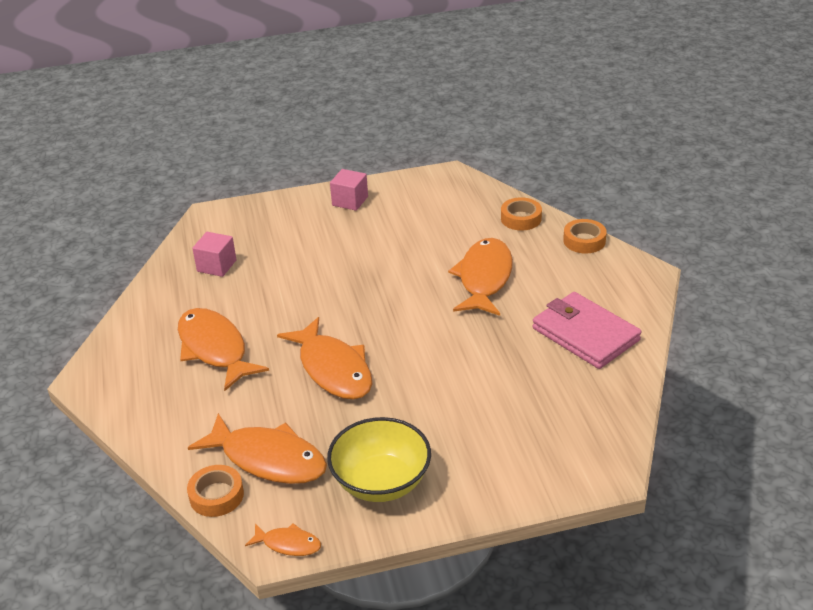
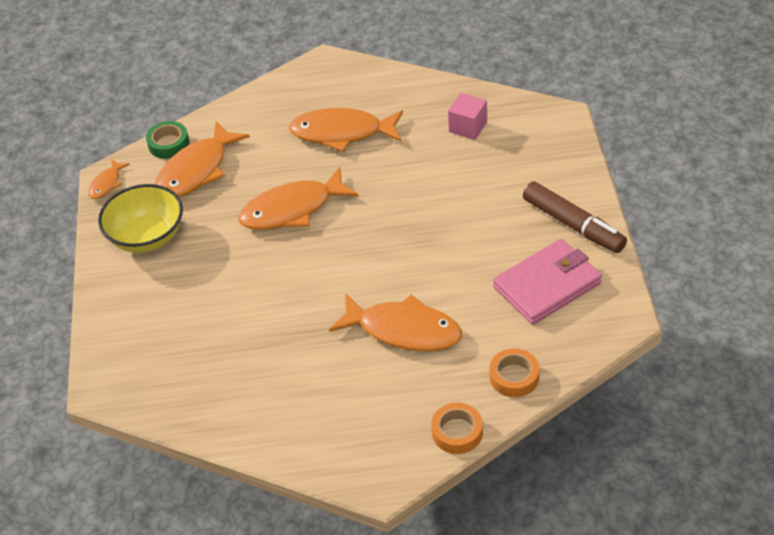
camera: 100 degrees right, 10 degrees up
(214, 349) = (342, 133): orange fish -> orange fish turned 150 degrees counterclockwise
(216, 495) = (168, 144): orange tape -> green tape
(350, 201) = (573, 225): pink cube -> brown marker
(585, 334) = (289, 403): pink wallet -> pink wallet (547, 285)

